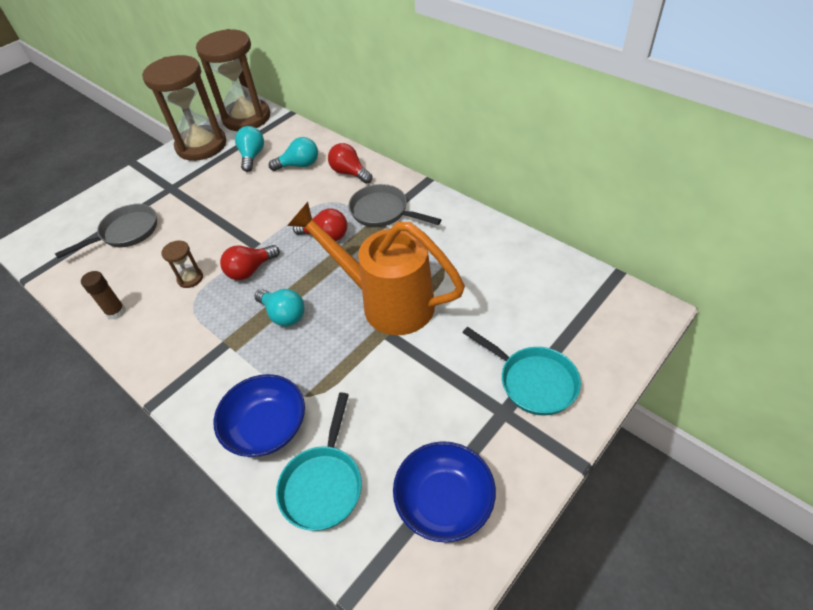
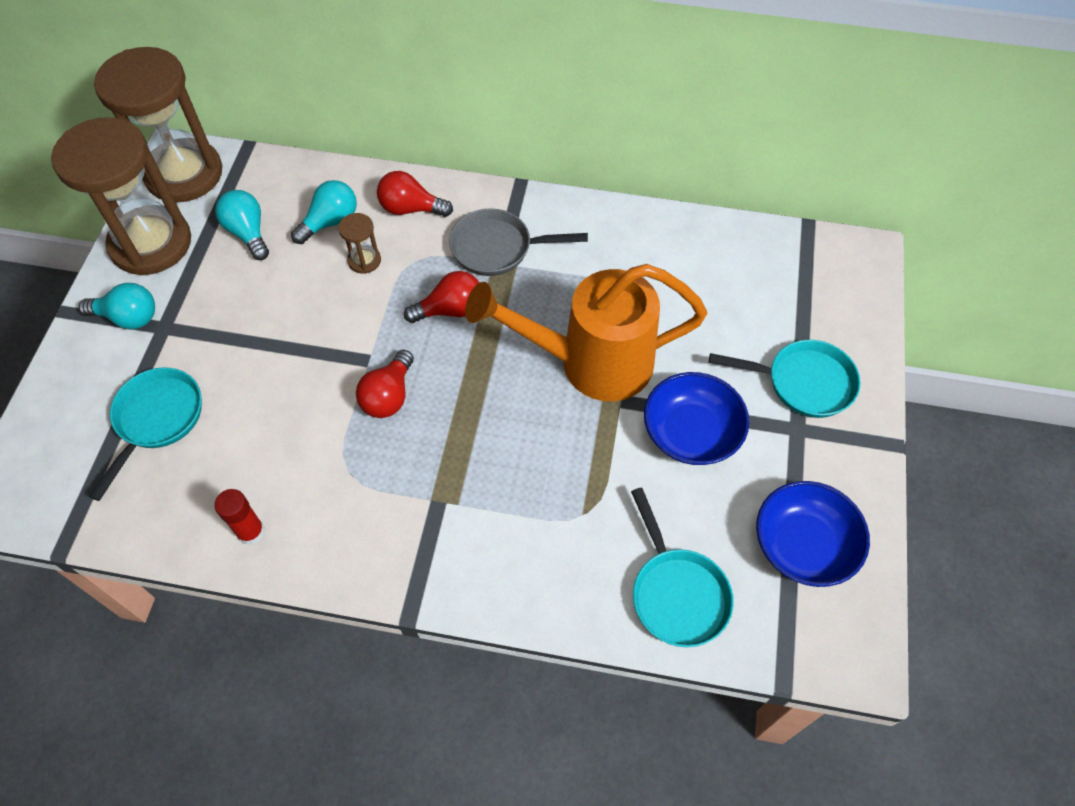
camera: 35 degrees left, 10 degrees up
(116, 312) = (251, 532): brown glue stick -> red glue stick
(126, 232) = (157, 419): grey pan -> turquoise pan
(190, 278) = (315, 442): brown hourglass -> brown hourglass (364, 260)
(267, 427) = (569, 569): blue bowl -> blue bowl (691, 433)
(283, 315) = (480, 433): turquoise light bulb -> turquoise light bulb (128, 317)

